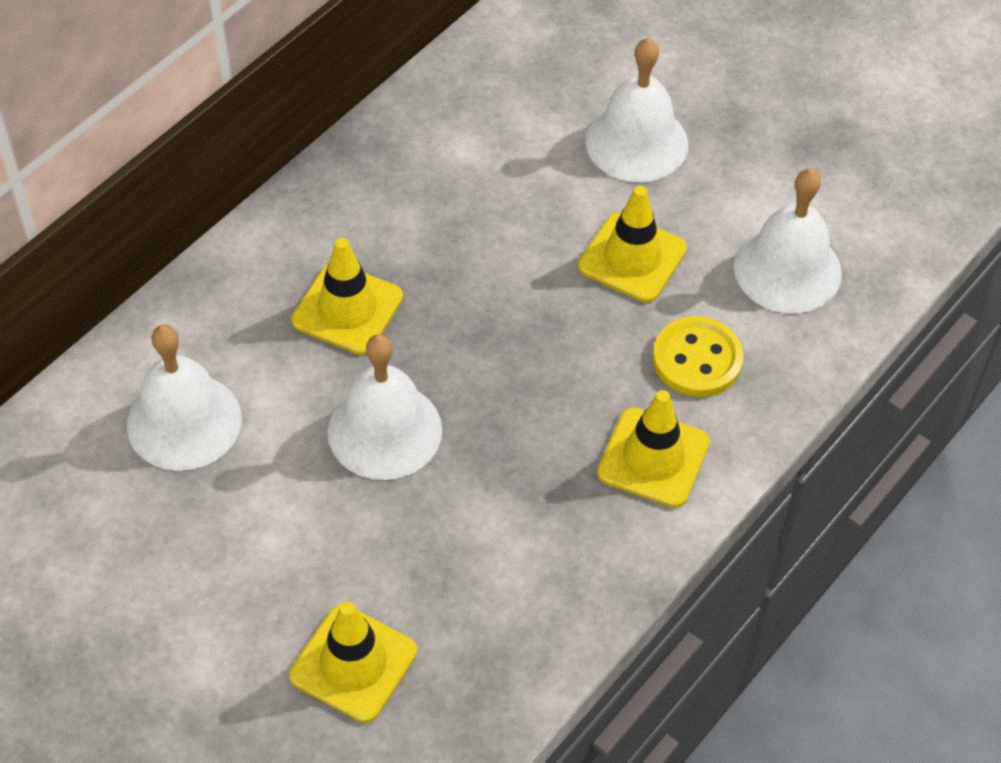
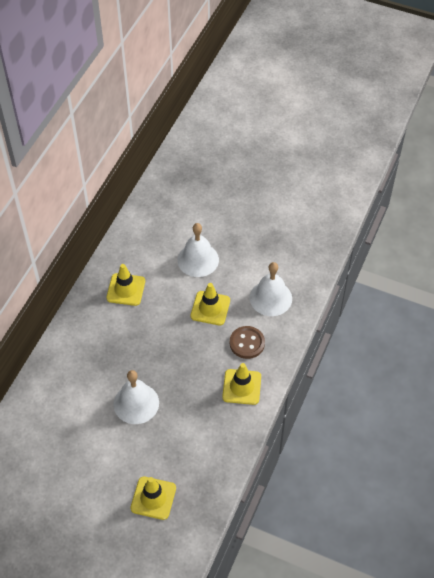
camera: 15 degrees left, 0 degrees up
(184, 421) = (56, 420): white bell -> none
(347, 309) = (106, 358): yellow traffic cone -> yellow traffic cone (126, 289)
(697, 359) = (247, 343): yellow button -> brown button

